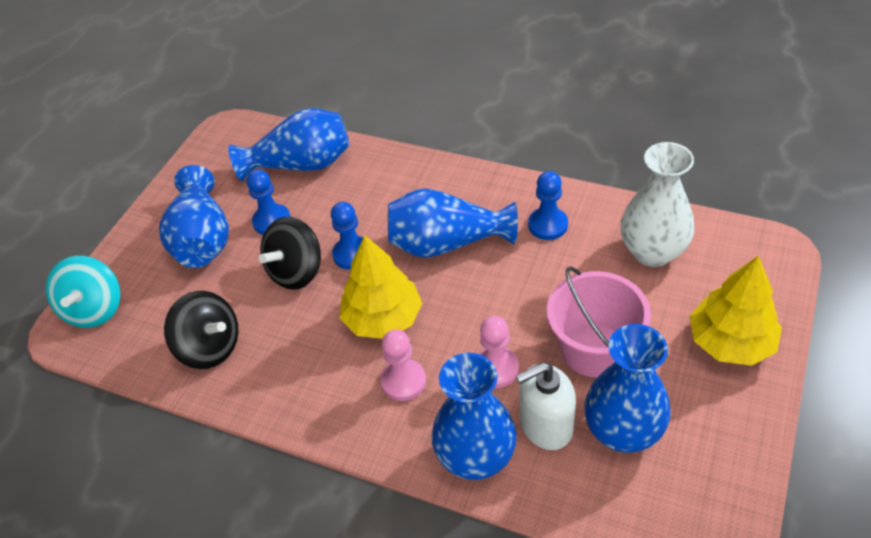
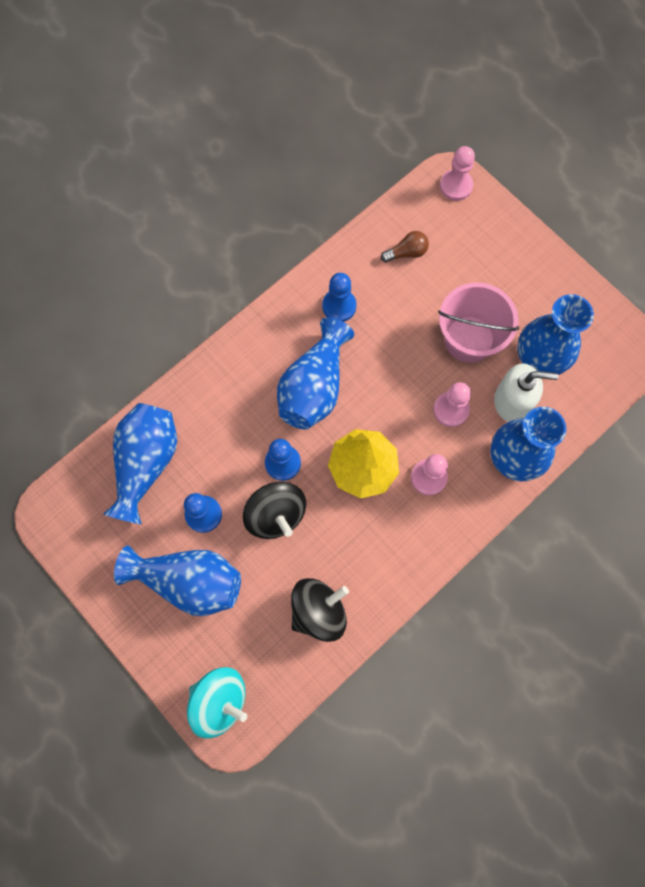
camera: 70 degrees left, 25 degrees up
(545, 425) = (512, 402): white soap dispenser -> white soap dispenser turned 90 degrees counterclockwise
(652, 252) = (406, 252): white vase -> brown light bulb
(730, 342) = (507, 254): yellow tree -> none
(771, 259) = (456, 186): none -> pink pawn

